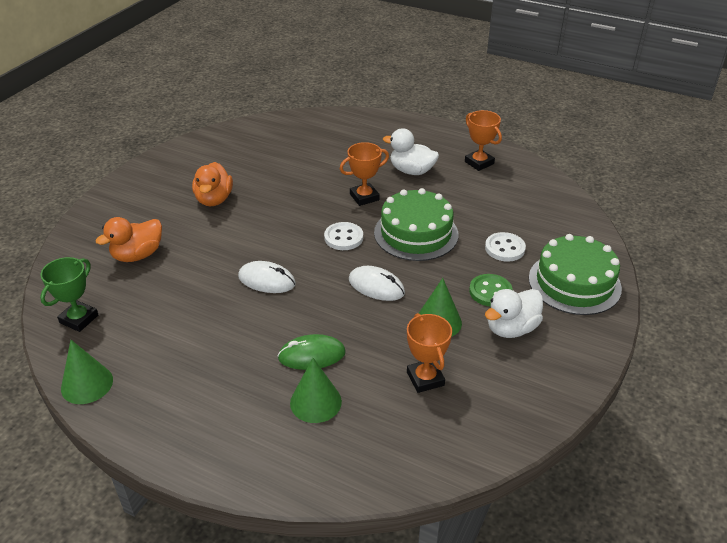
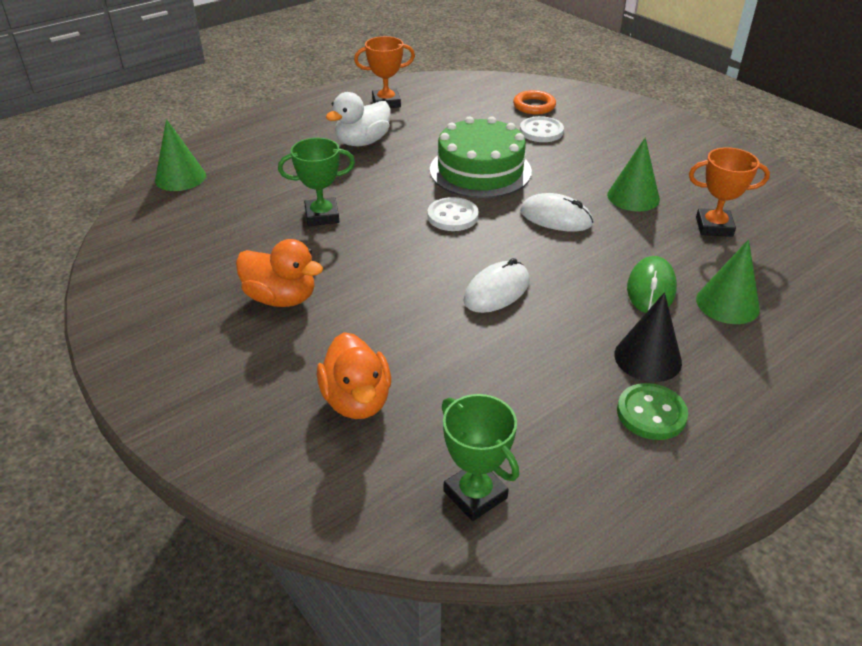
camera: 65 degrees left, 0 degrees up
(87, 384) = (630, 505): green cone -> green cone (180, 177)
(228, 368) = (647, 358): none -> black cone
(307, 185) = (322, 216): none -> green trophy
(364, 197) = (385, 183): orange trophy -> none
(376, 286) = (556, 218): white mouse -> white mouse turned 60 degrees clockwise
(490, 292) = (602, 157): green button -> green button (651, 413)
(511, 328) = (661, 162): white duck -> none
(546, 234) = (534, 106): none -> orange ring
(574, 283) = (613, 115): green cake -> none

